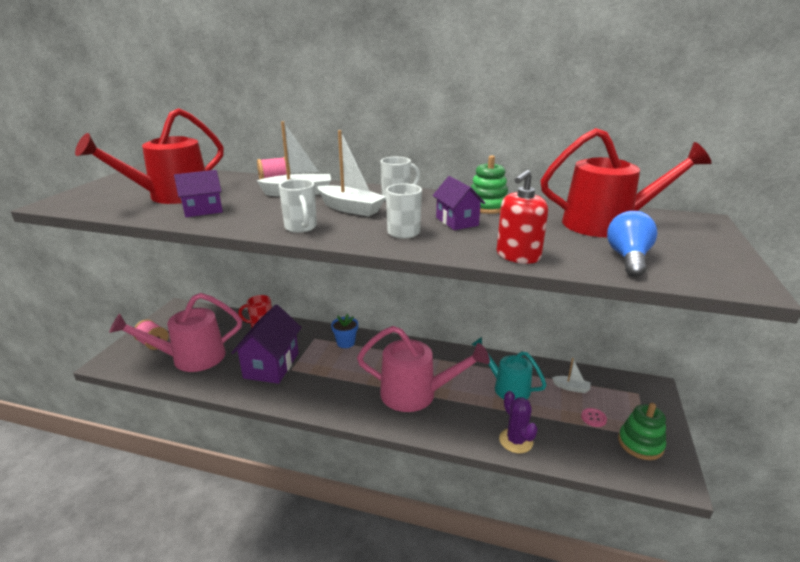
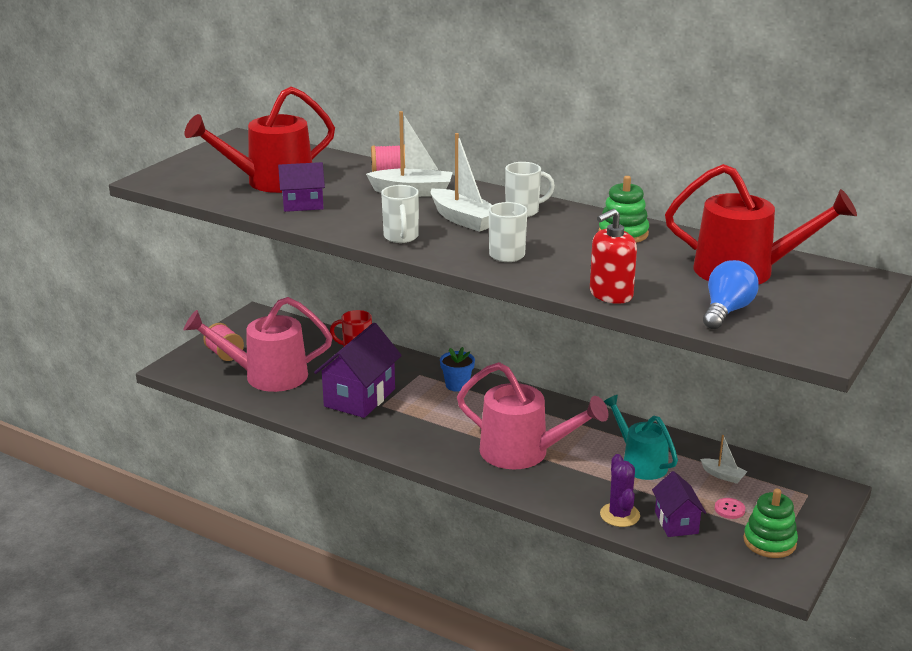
camera: 15 degrees right, 0 degrees up
(457, 221) = (573, 249): purple house -> purple house (676, 522)

